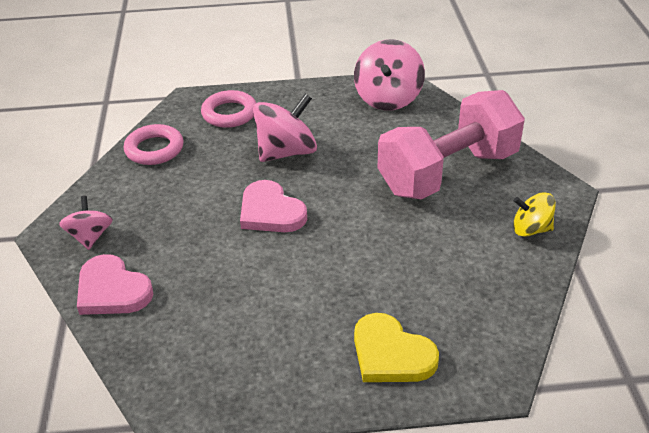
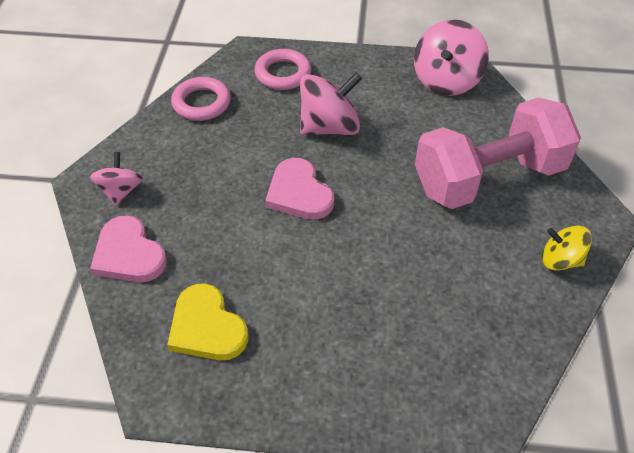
camera: 10 degrees right, 10 degrees up
(391, 354) = (382, 378): yellow heart -> yellow heart (207, 327)

